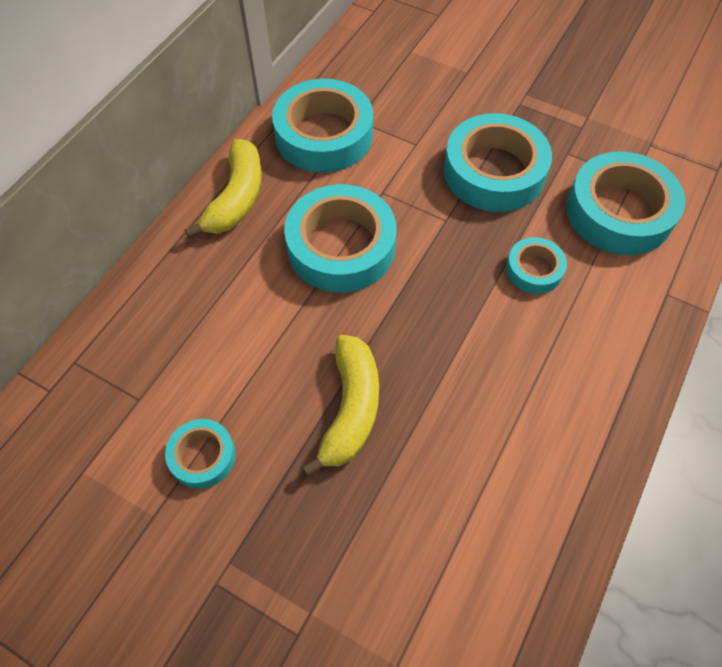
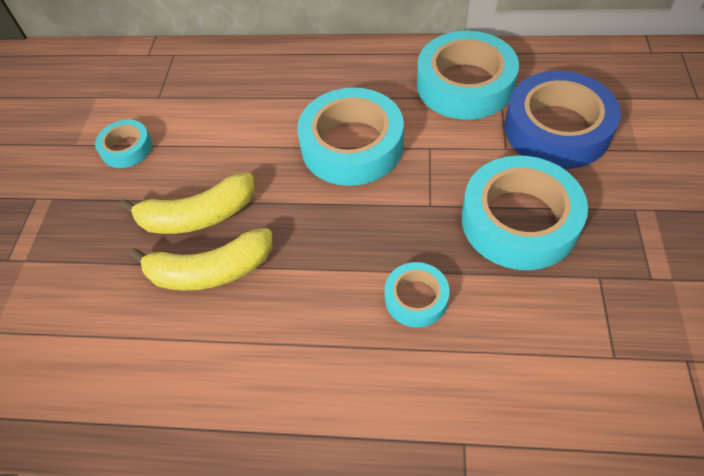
camera: 70 degrees right, 5 degrees down
(237, 198) = (359, 65): yellow banana -> yellow banana (210, 270)
(416, 104) = (557, 129): none -> blue tape
(619, 212) = (550, 356): turquoise tape -> none

